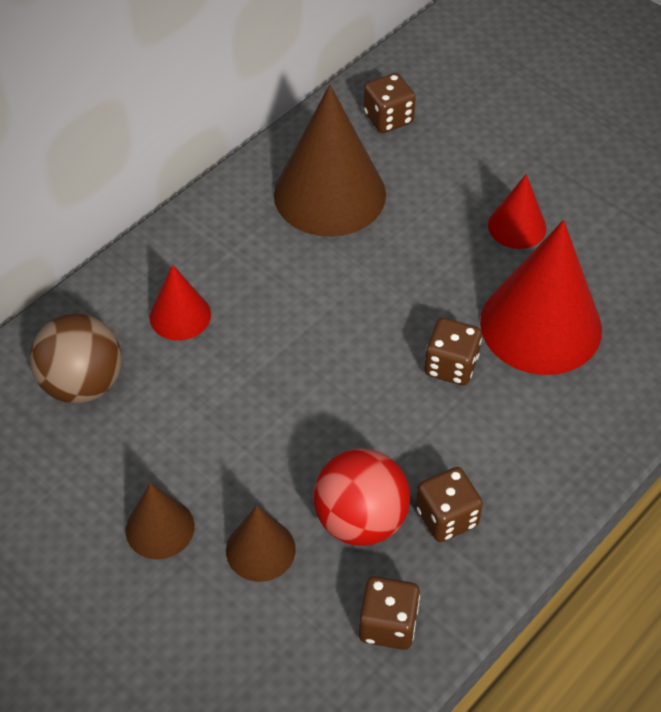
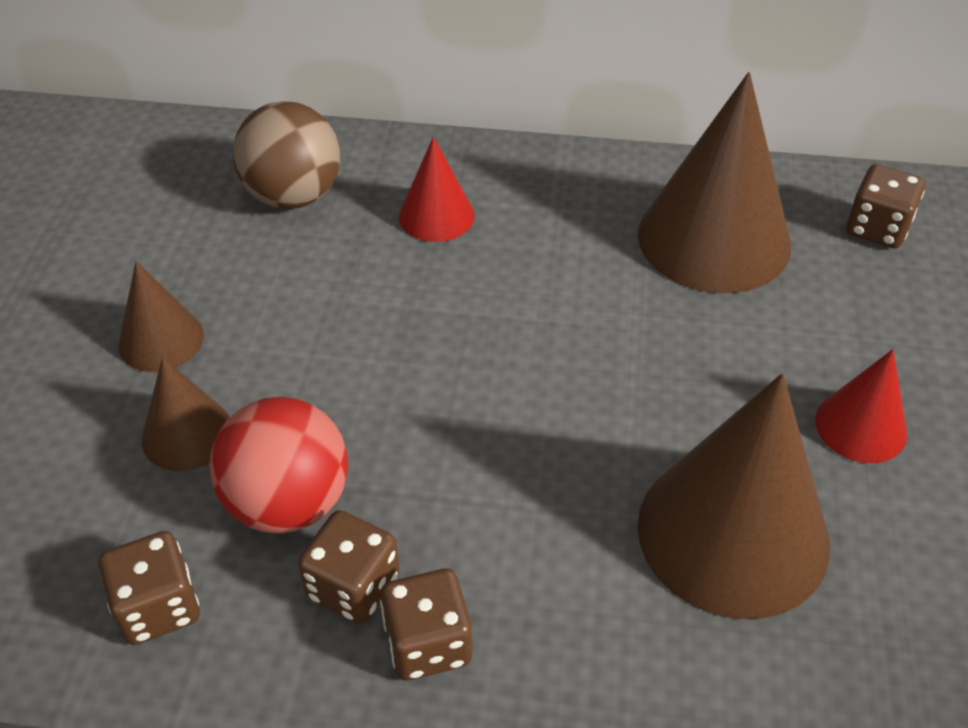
camera: 55 degrees right, 5 degrees down
(451, 366) = (581, 472): brown dice -> brown dice (428, 643)
(541, 325) = (733, 533): red cone -> brown cone

